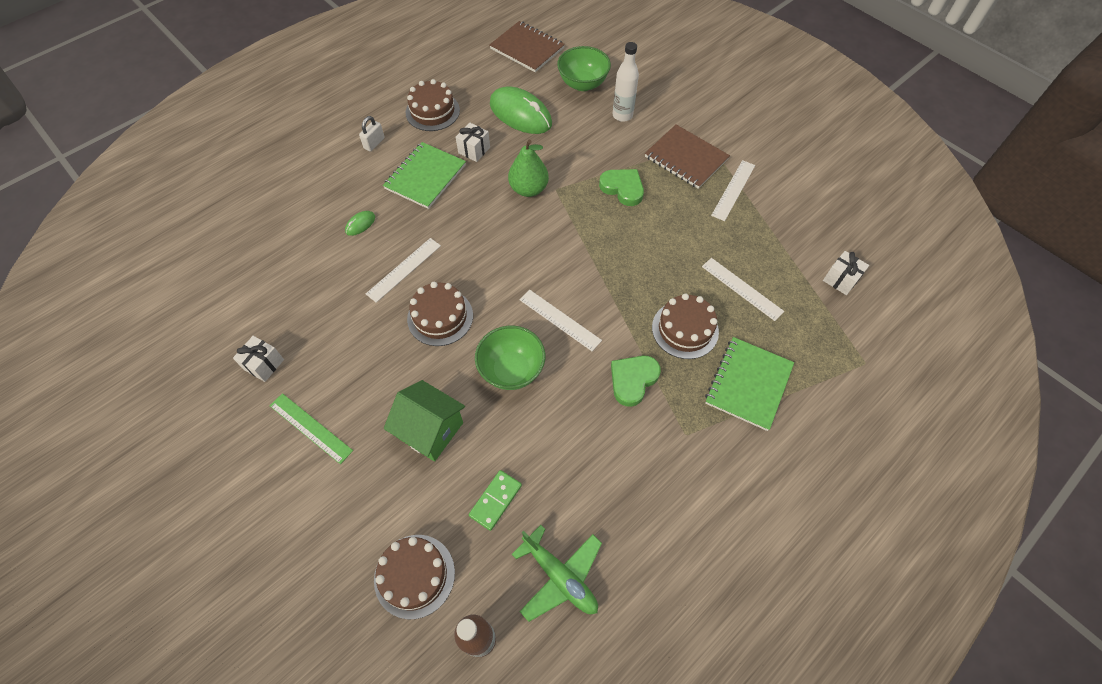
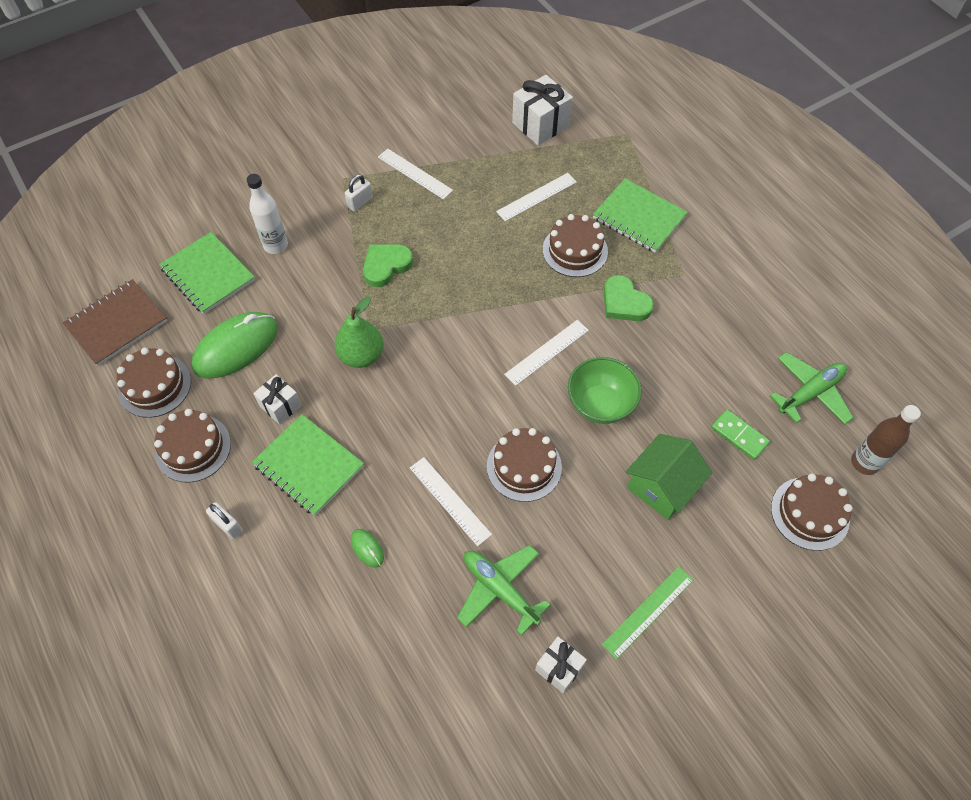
camera: 80 degrees left, 0 degrees up
(329, 315) = (500, 589): none -> green plane
(479, 80) = (155, 385): none -> brown cake
(583, 84) = (208, 274): green bowl -> green notebook
(686, 158) = (360, 202): brown notebook -> white padlock
(840, 280) = (540, 124): white gift -> white gift, size x1.66

